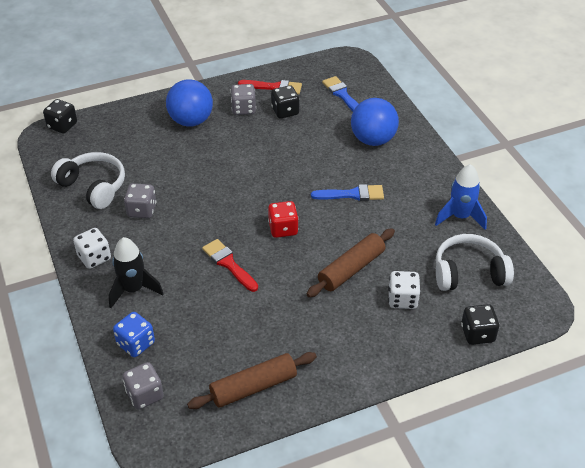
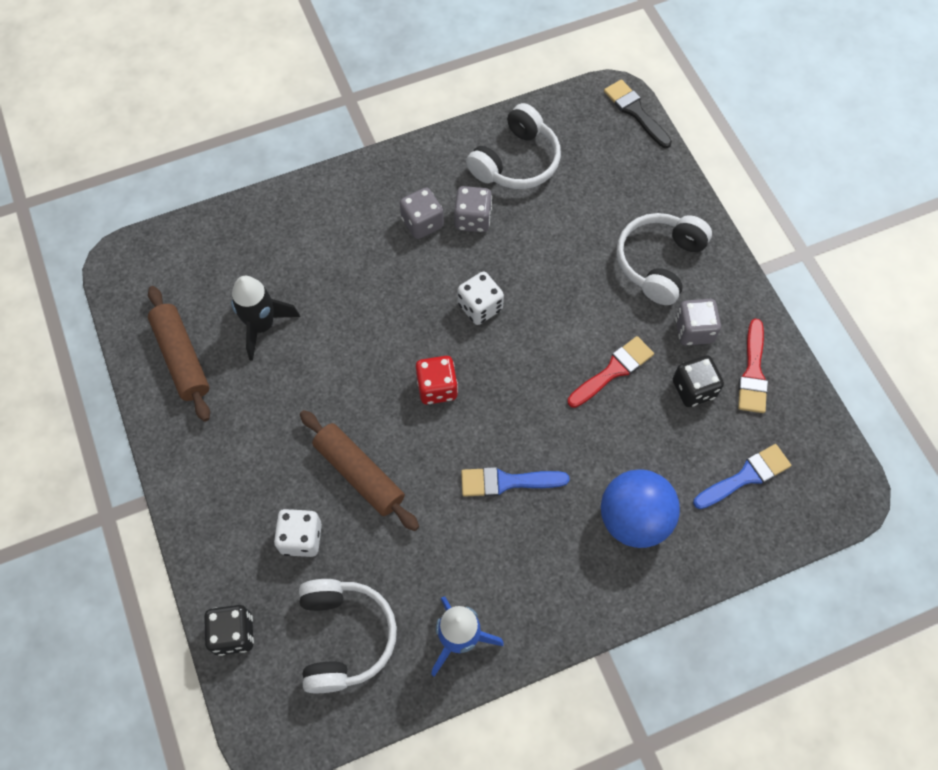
camera: 90 degrees right, 20 degrees up
(62, 126) = (635, 112): black dice -> black brush
(94, 257) = (391, 178): white dice -> white dice (480, 307)
(133, 289) = (338, 224): black rocket -> black rocket (262, 326)
(136, 344) = (256, 234): blue dice -> none
(145, 395) = (185, 250): grey dice -> grey dice (422, 223)
(191, 121) = (658, 262): blue ball -> white headphones
(228, 264) = (375, 324): red brush -> red brush (613, 371)
(352, 194) = (507, 482): blue brush -> blue brush turned 90 degrees clockwise

